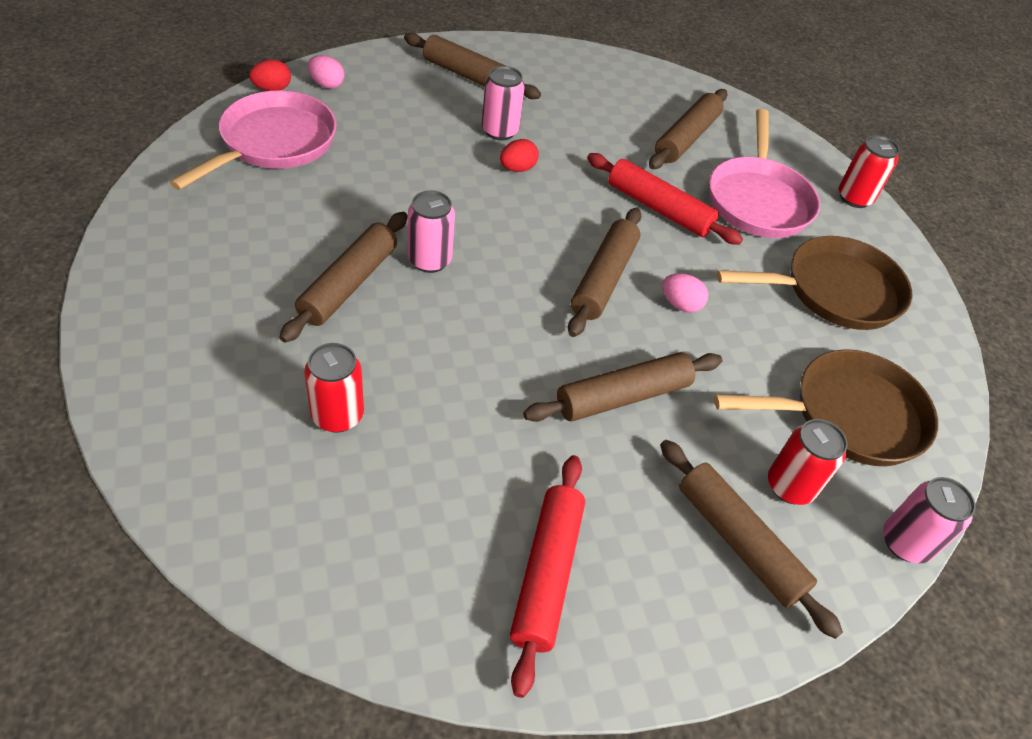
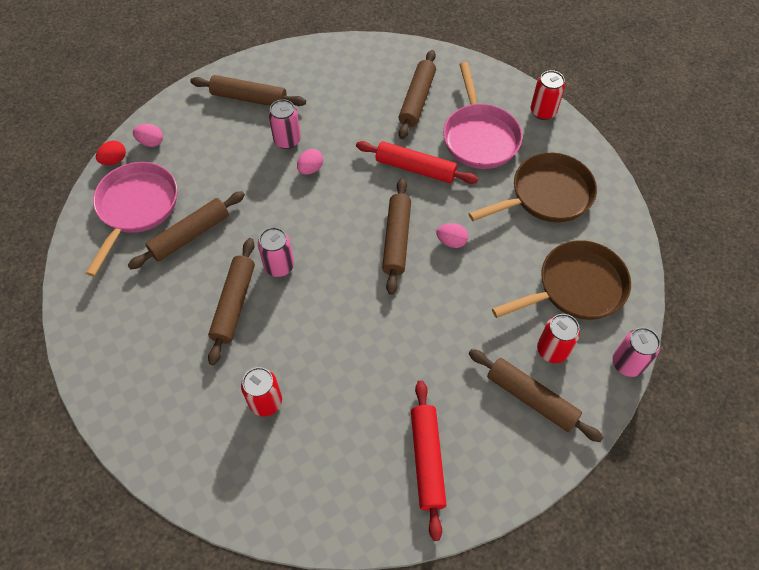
camera: 10 degrees left, 10 degrees up
(517, 169) = (310, 169): red egg -> pink egg
(623, 397) = (435, 324): brown rolling pin -> brown rolling pin (190, 235)

